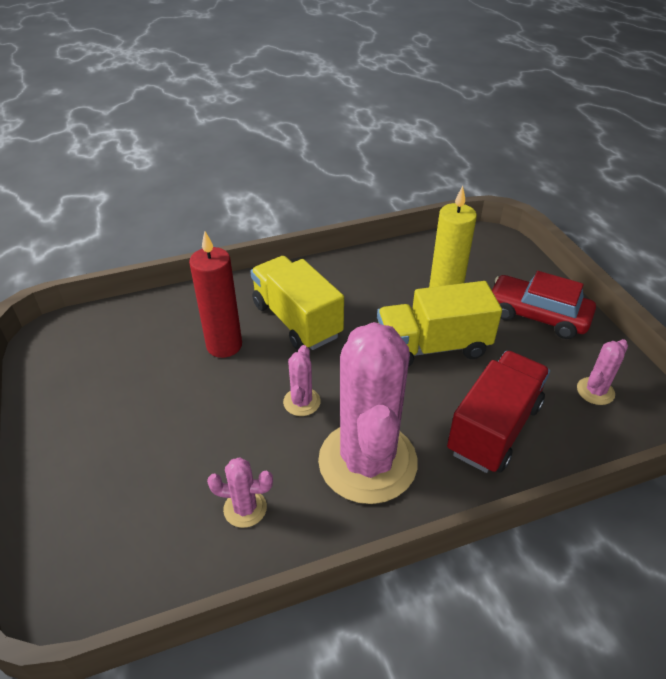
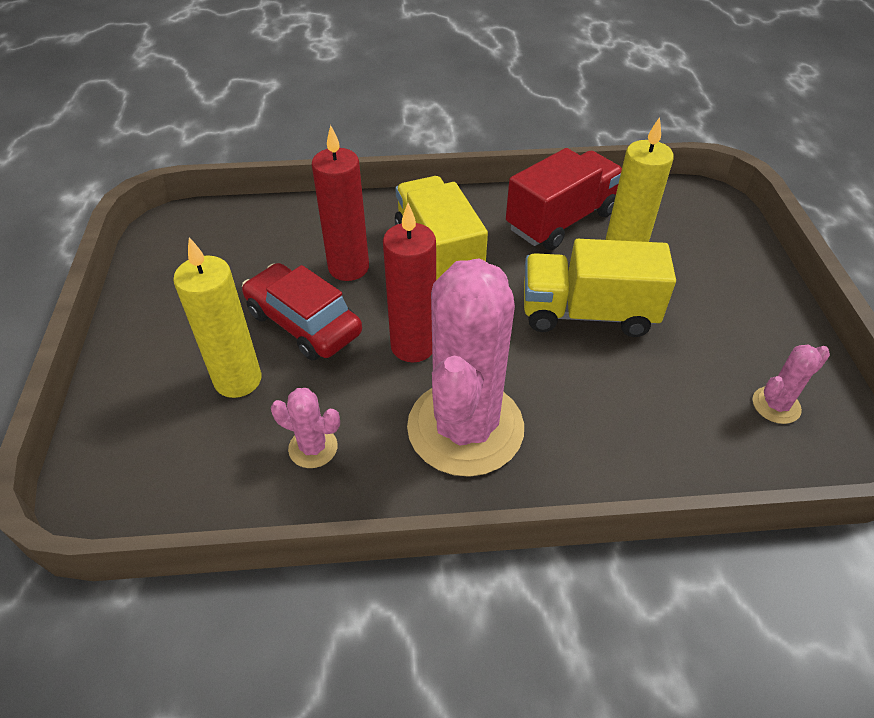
camera: 15 degrees right, 5 degrees up
(158, 463) = (238, 380): none -> yellow candle
(301, 402) = (413, 346): pink cactus -> red candle
(494, 428) = (629, 422): red truck -> red truck (561, 221)
(537, 315) = (732, 300): red car -> red car (303, 323)

